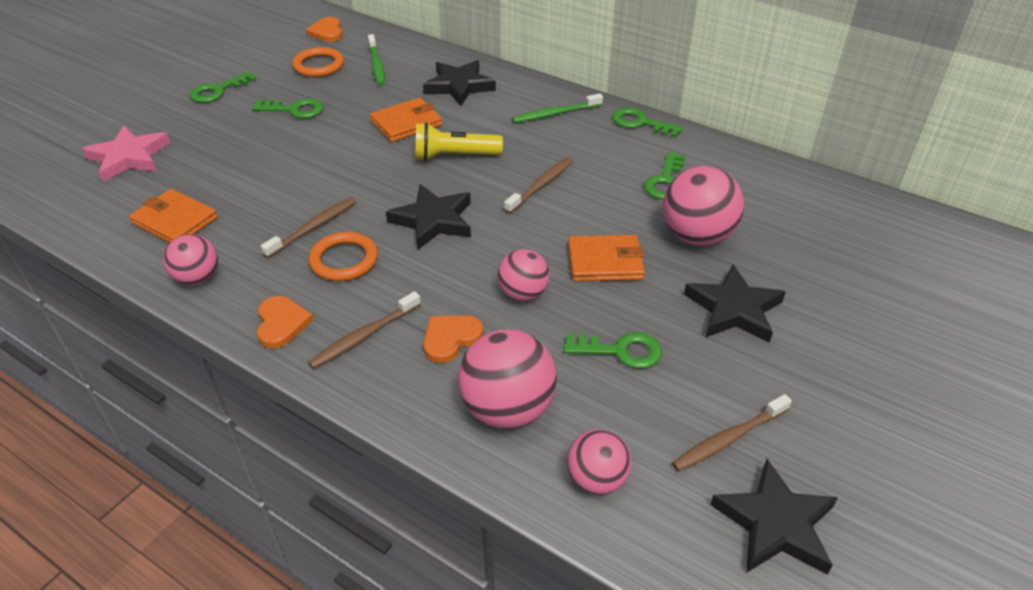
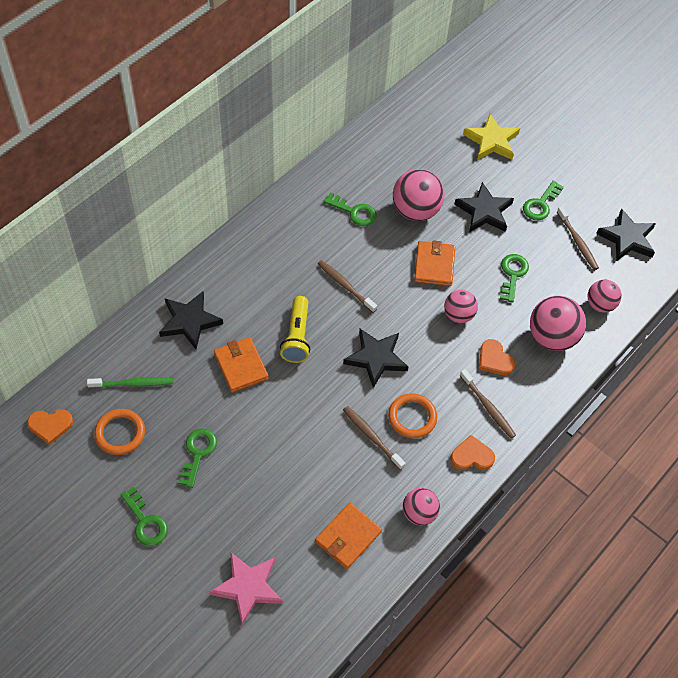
camera: 85 degrees left, 15 degrees up
(555, 114) = (251, 260): green toothbrush -> none
(640, 123) = (277, 208): green key -> green key (540, 204)
(889, 309) = (491, 141): none -> yellow star

